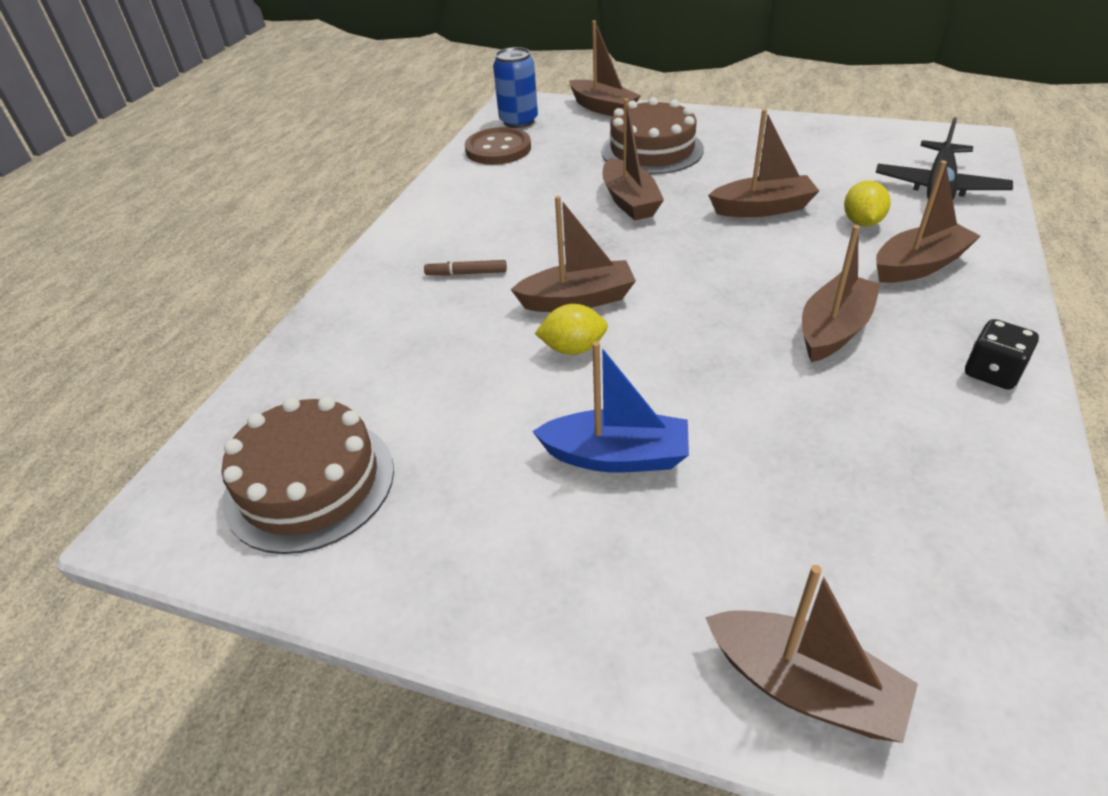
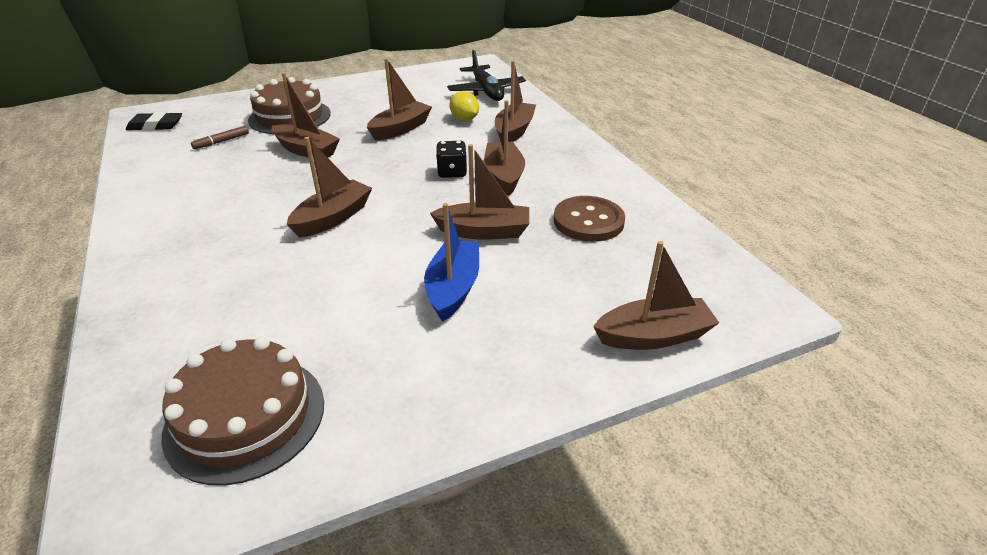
camera: 45 degrees left, 5 degrees down
(467, 273) = (225, 234): brown marker -> brown marker (222, 141)
(498, 149) = (158, 148): brown button -> brown button (588, 221)
(518, 121) = (155, 126): blue can -> black eraser
(573, 348) = (361, 246): yellow lemon -> none
(603, 108) = (221, 101): brown boat -> brown boat (484, 231)
(616, 456) = (453, 288): blue boat -> blue boat turned 45 degrees counterclockwise
(992, 373) = (594, 166): black dice -> black dice (452, 172)

